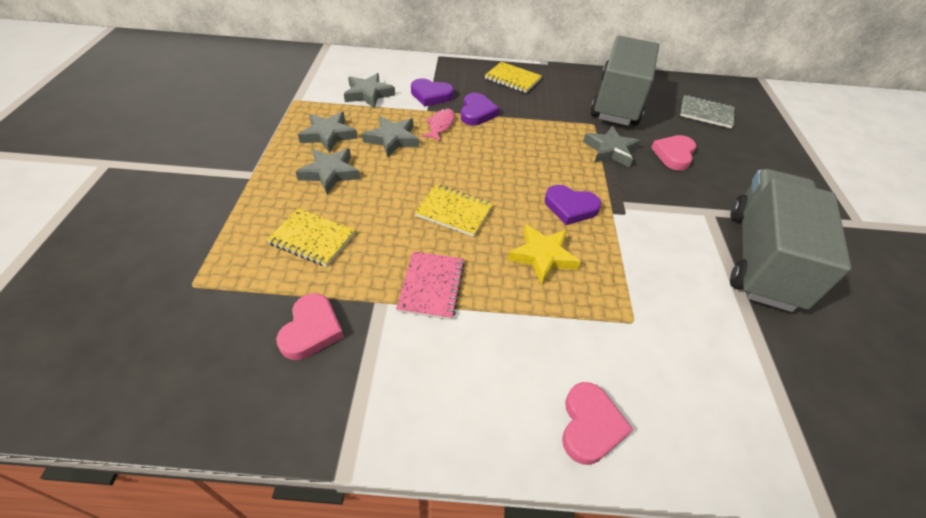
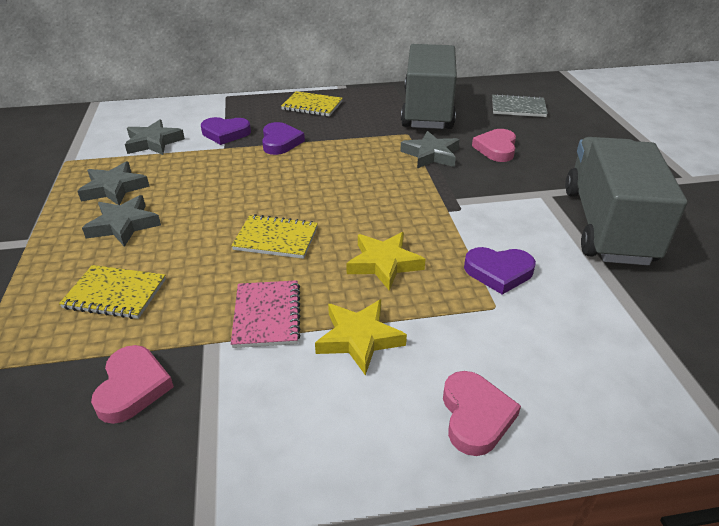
camera: 10 degrees left, 10 degrees down
(392, 139) = (191, 181): grey star -> none
(440, 125) = (242, 159): pink fish -> none
(505, 326) = (359, 339): none -> yellow star
(570, 207) = (402, 213): purple heart -> purple heart (498, 272)

